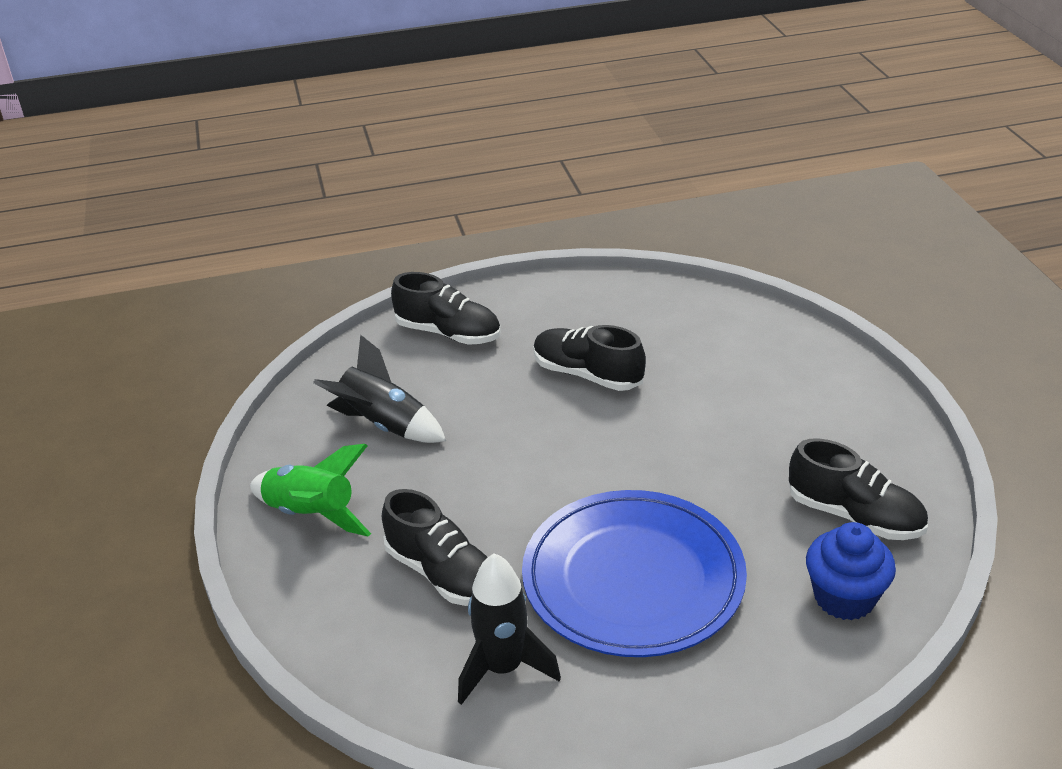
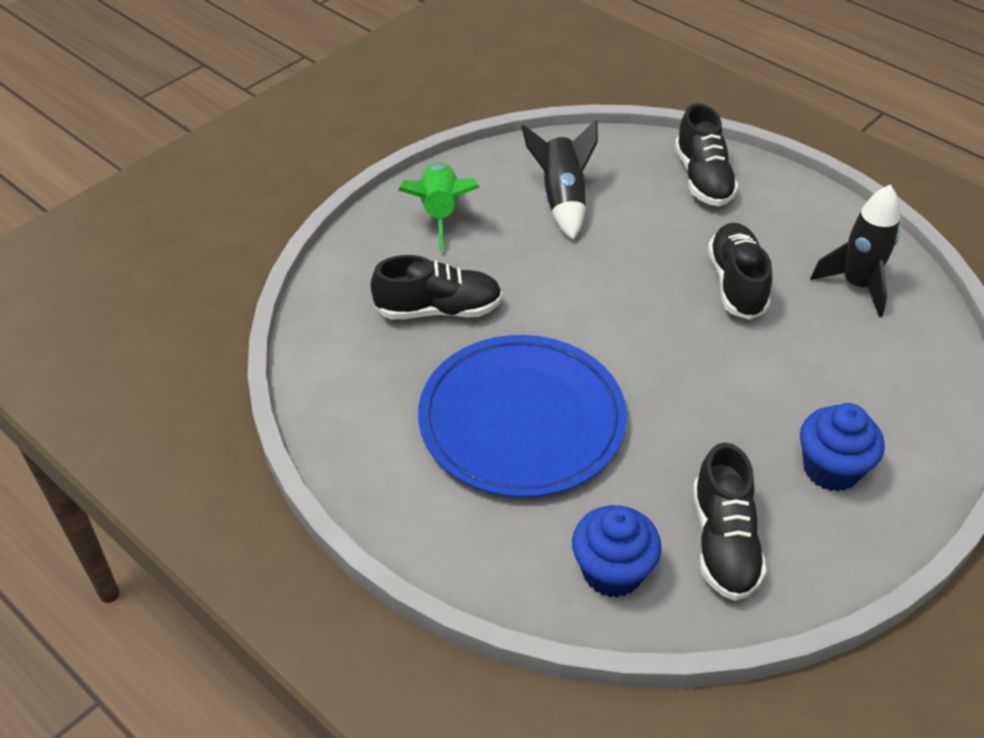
camera: 55 degrees right, 10 degrees up
(443, 574) = (439, 310): black shoe -> black shoe turned 105 degrees counterclockwise
(503, 668) = (375, 386): black rocket -> black rocket (857, 285)
(820, 422) = (831, 469): none -> blue cupcake

